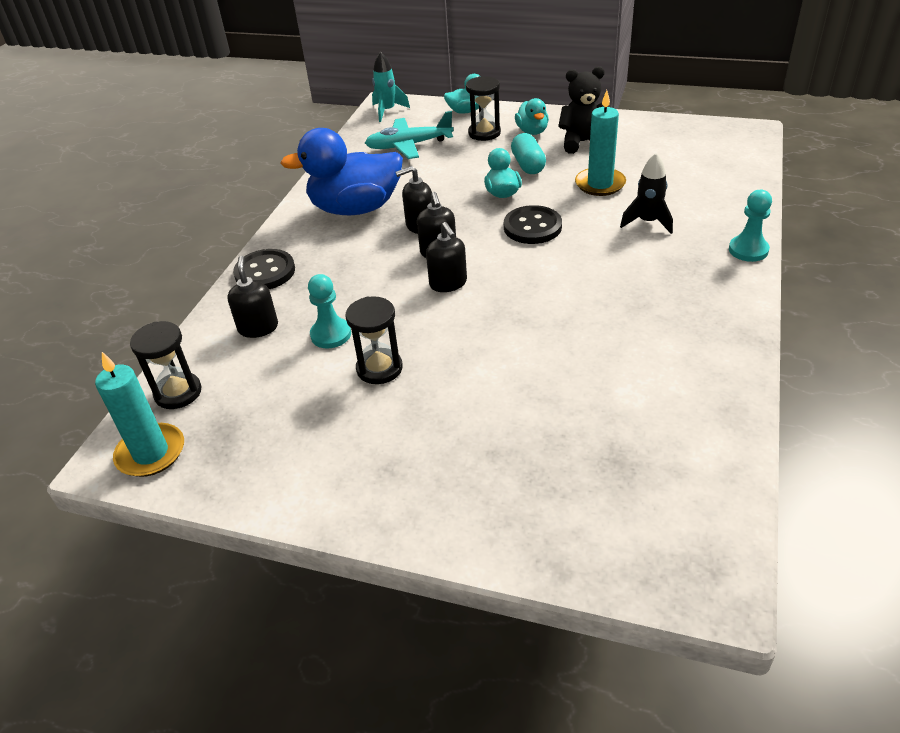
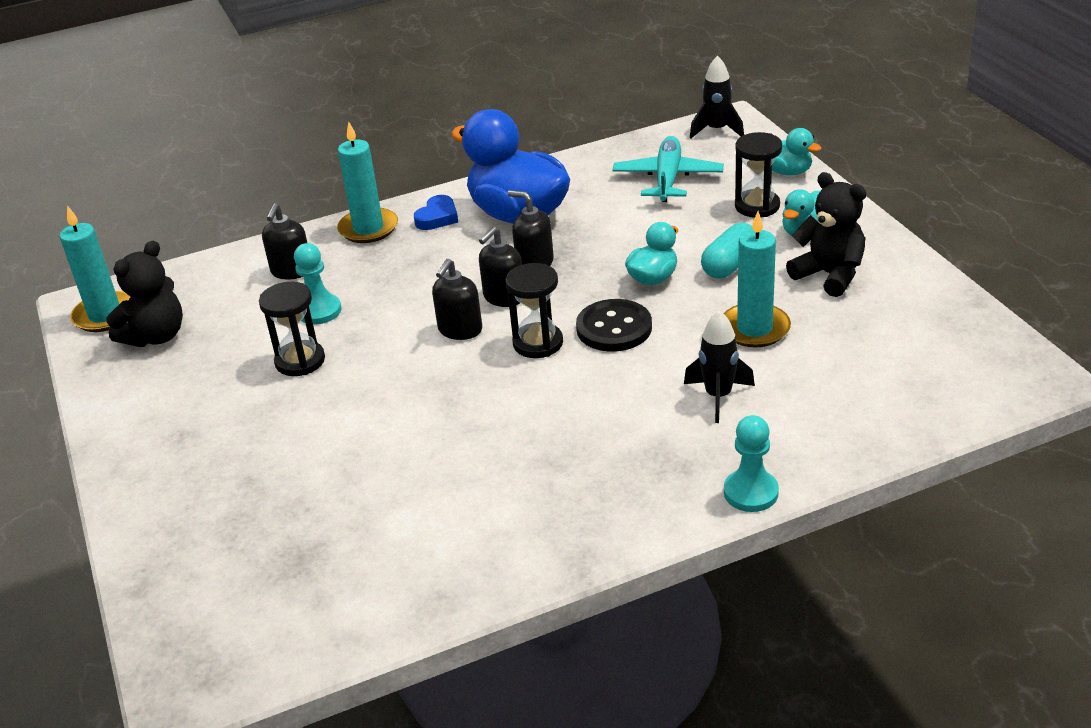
camera: 50 degrees right, 5 degrees down
(178, 393) = (179, 285): black hourglass -> black hourglass (538, 343)
(230, 433) = (156, 336): none -> black teddy bear
(258, 327) = (291, 271): black soap dispenser -> black soap dispenser turned 150 degrees clockwise
(265, 272) = (368, 228): black button -> turquoise candle
(303, 239) = (437, 217): none -> blue heart
(387, 111) = (717, 130): turquoise rocket -> black rocket
(408, 145) = (667, 178): turquoise plane -> turquoise plane turned 60 degrees clockwise

